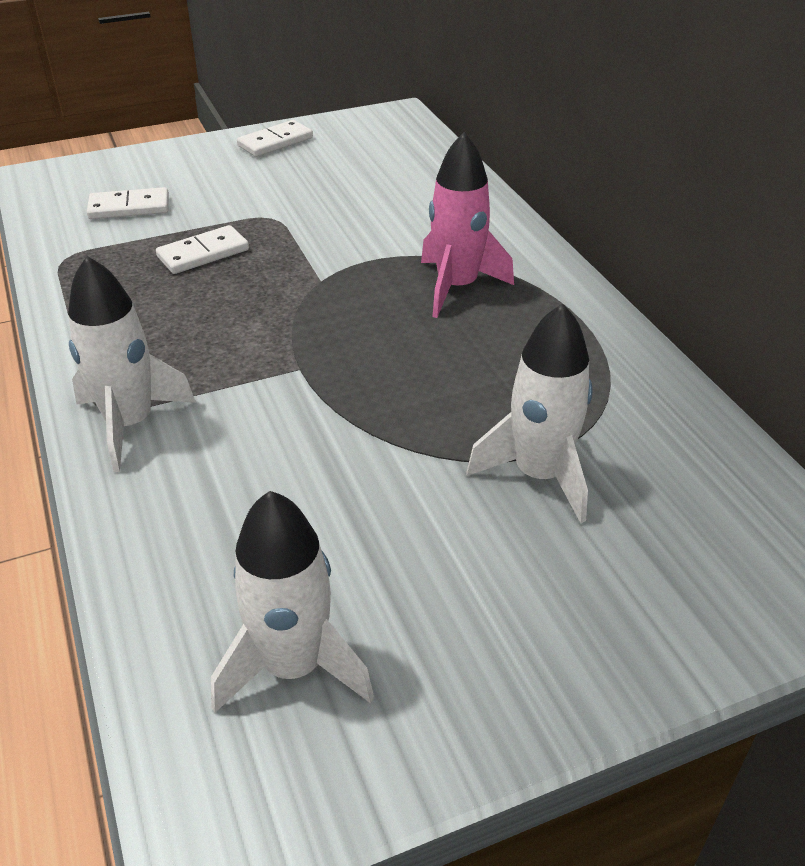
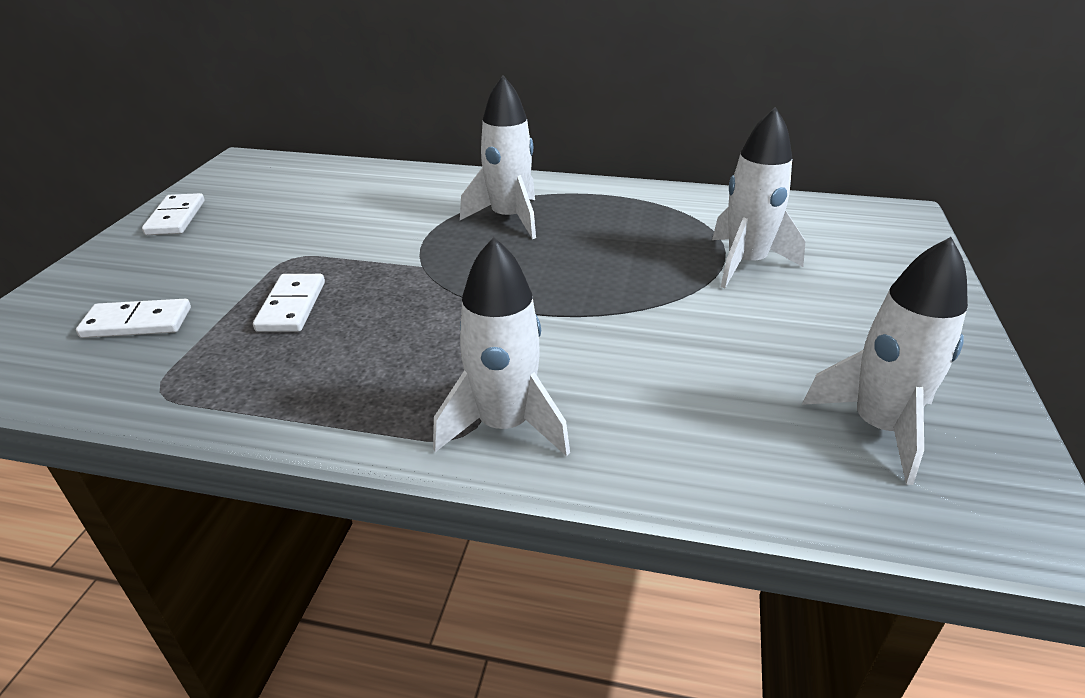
camera: 55 degrees left, 5 degrees down
(129, 207) = (137, 322): white domino -> white domino turned 60 degrees clockwise
(457, 287) = (509, 218): pink rocket -> white rocket

